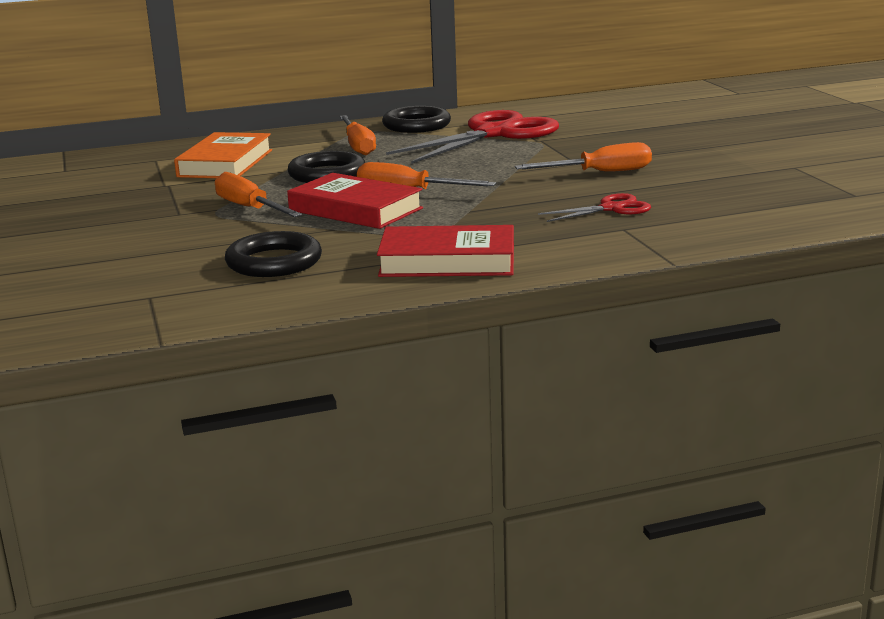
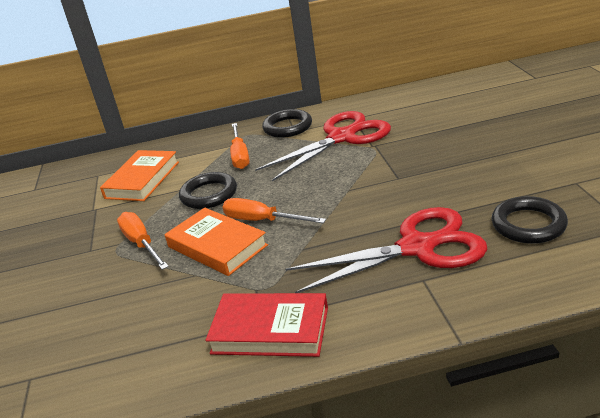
camera: 10 degrees right, 10 degrees up
(274, 262) = (136, 326): black ring -> black ring (528, 224)
(355, 209) = (217, 246): red book -> orange book
(600, 173) = (414, 192): orange screwdriver -> none
(611, 208) = (417, 247): red scissors -> red scissors, size x2.11

